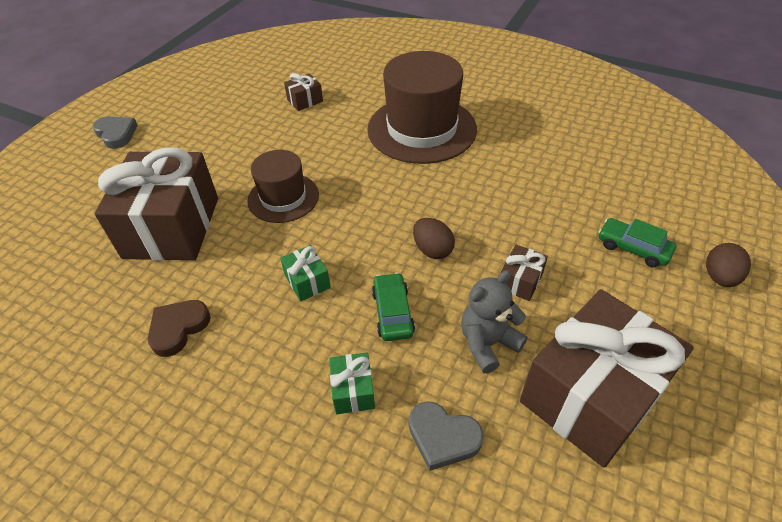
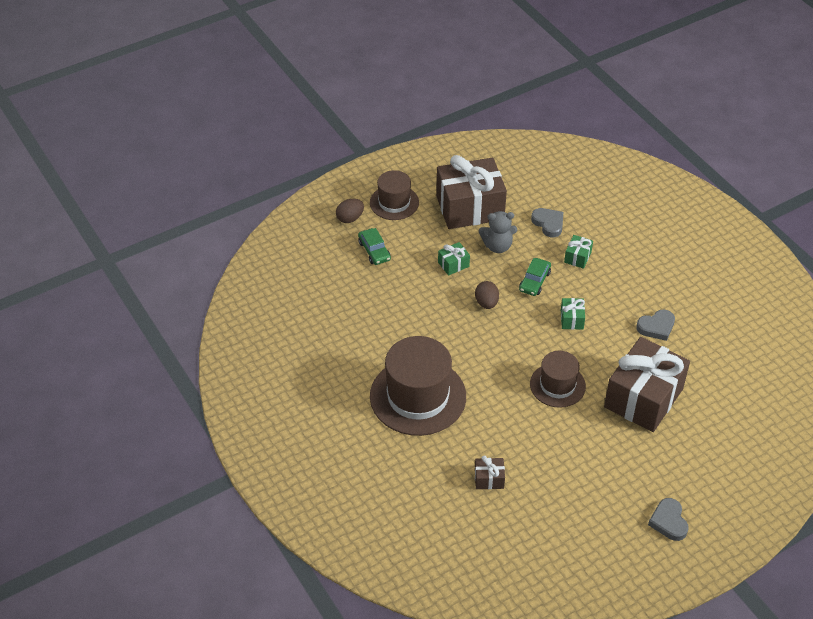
camera: 150 degrees left, 0 degrees up
(178, 328) = (656, 327): brown heart -> grey heart
(520, 281) = (453, 264): brown gift -> green gift
(702, 337) = (394, 202): none -> brown hat

